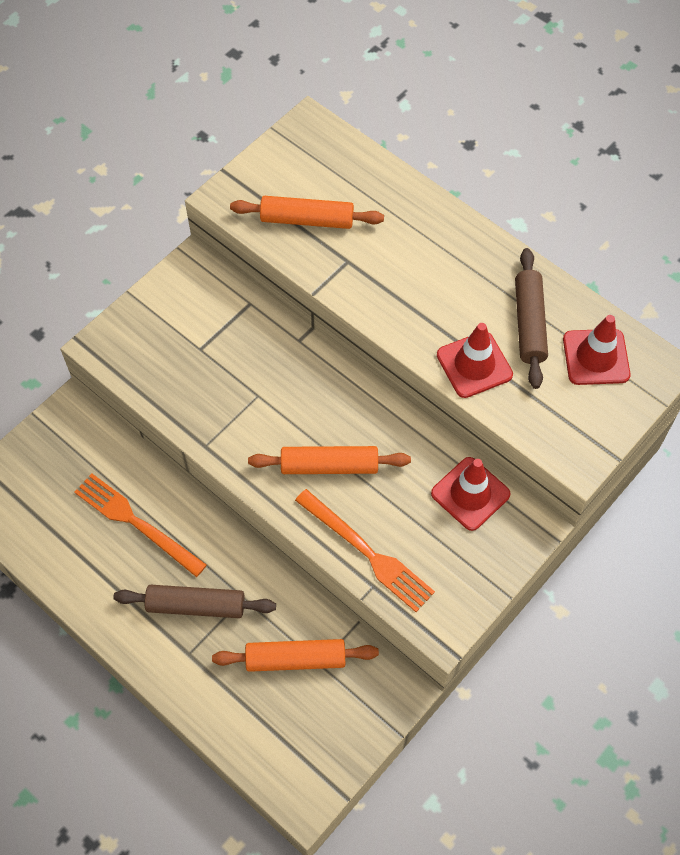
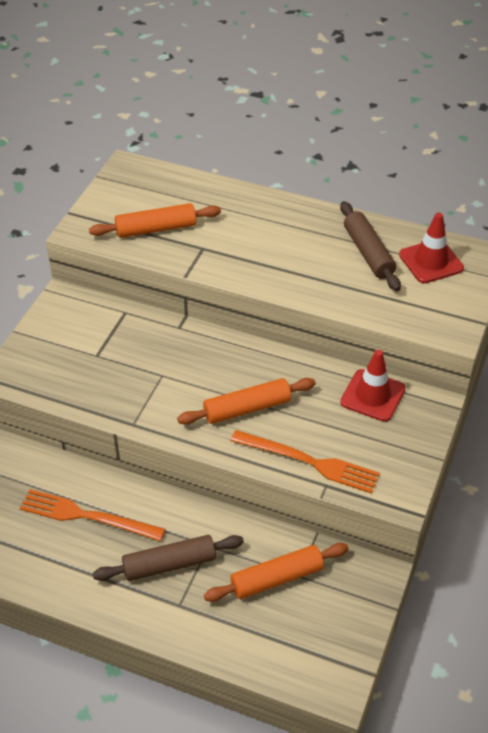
camera: 20 degrees left, 15 degrees down
(474, 365) = (340, 291): red traffic cone -> none

